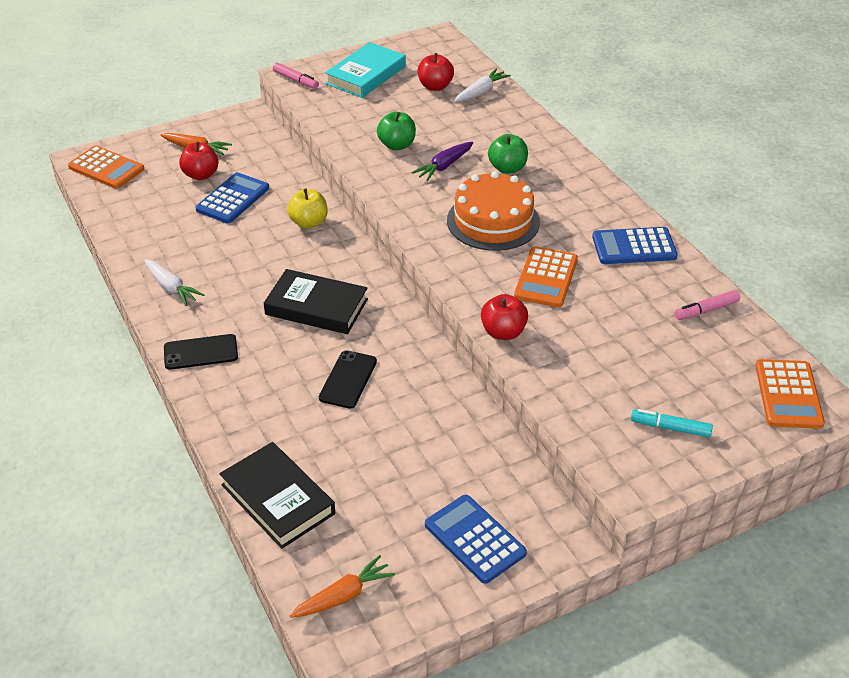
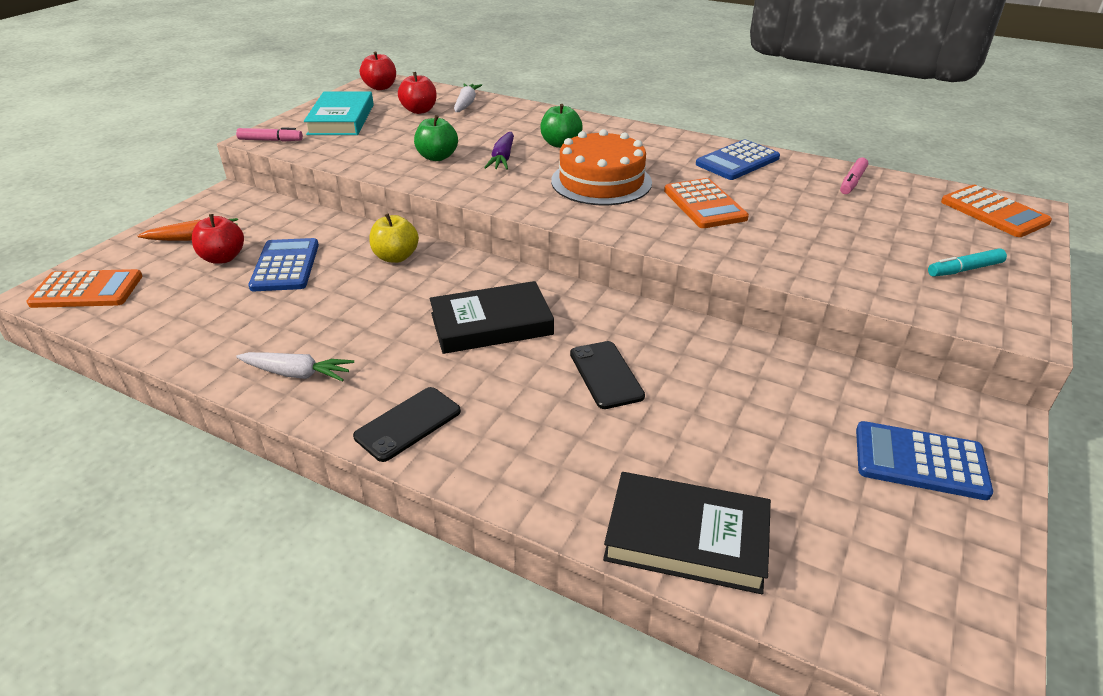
camera: 35 degrees left, 5 degrees down
(343, 596) = (894, 605): orange carrot -> none
(503, 332) = (731, 256): red apple -> red apple (380, 87)

